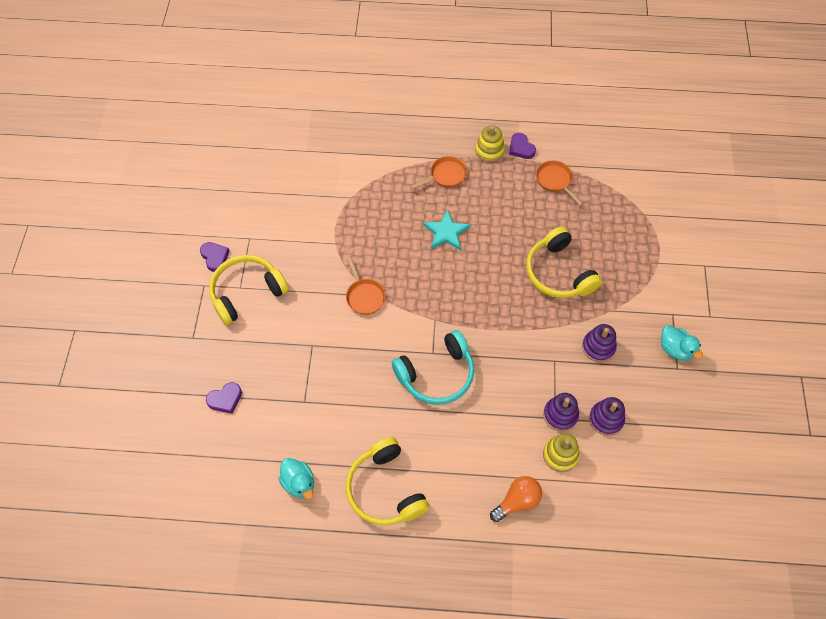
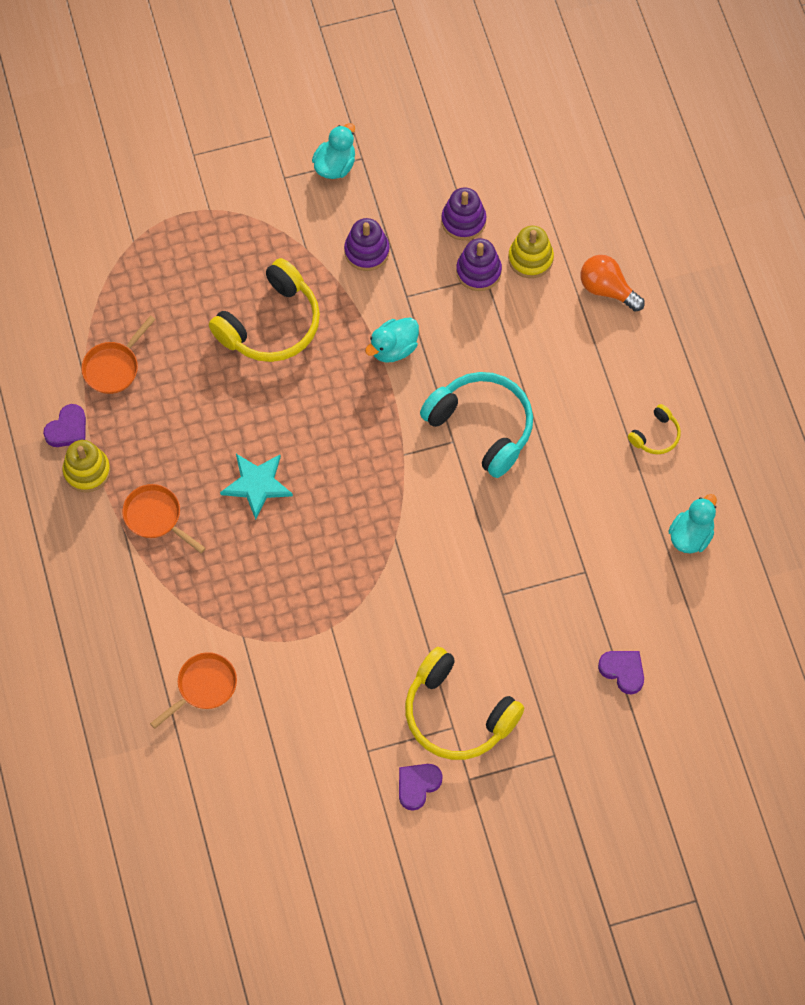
camera: 110 degrees left, 5 degrees up
(364, 296) = (402, 556): orange pan -> orange pan (204, 687)
(385, 489) = (656, 435): yellow headphones -> yellow headphones, size x0.47
(516, 339) = (393, 348): none -> turquoise duck

